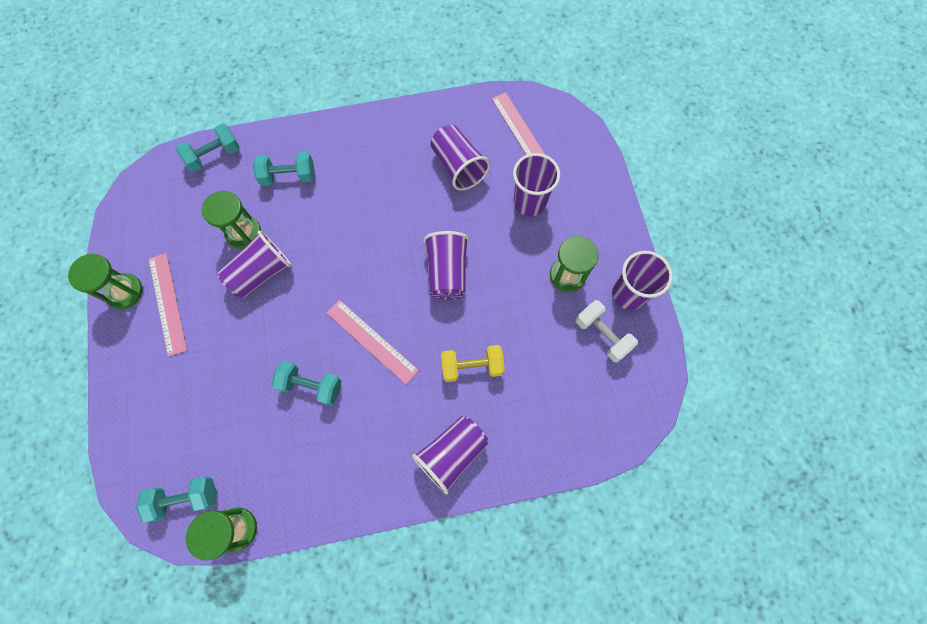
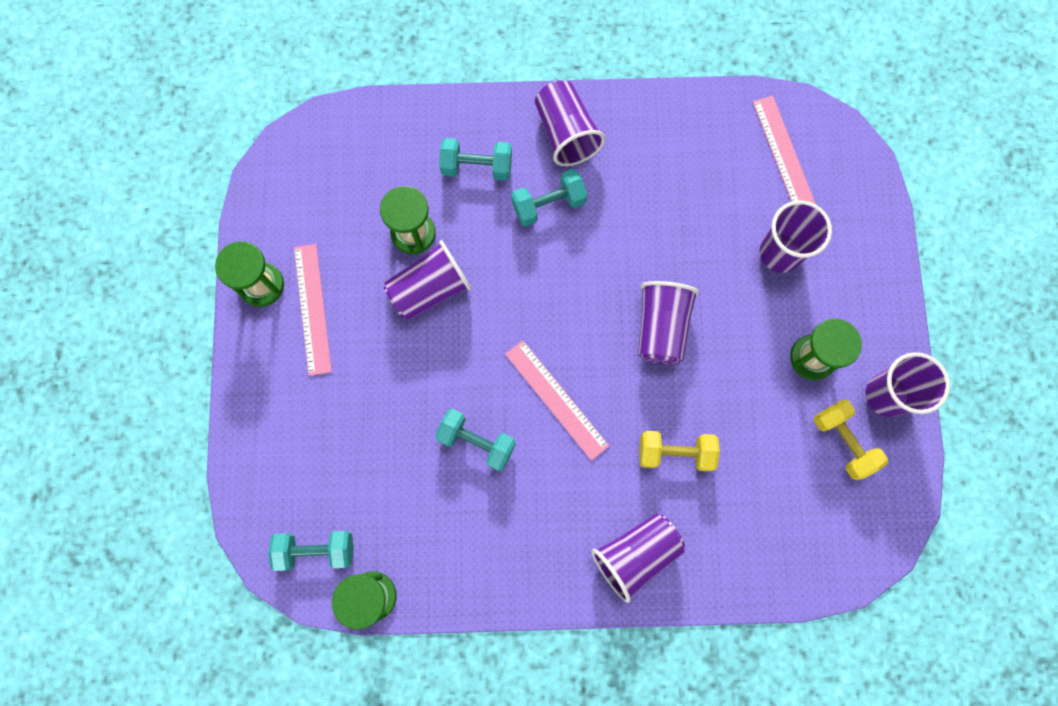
camera: 10 degrees right, 5 degrees up
(214, 156) = (385, 123): turquoise dumbbell -> turquoise dumbbell (548, 205)
(458, 166) = (695, 189): purple cup -> purple cup (566, 133)
(602, 335) = (843, 441): white dumbbell -> yellow dumbbell

